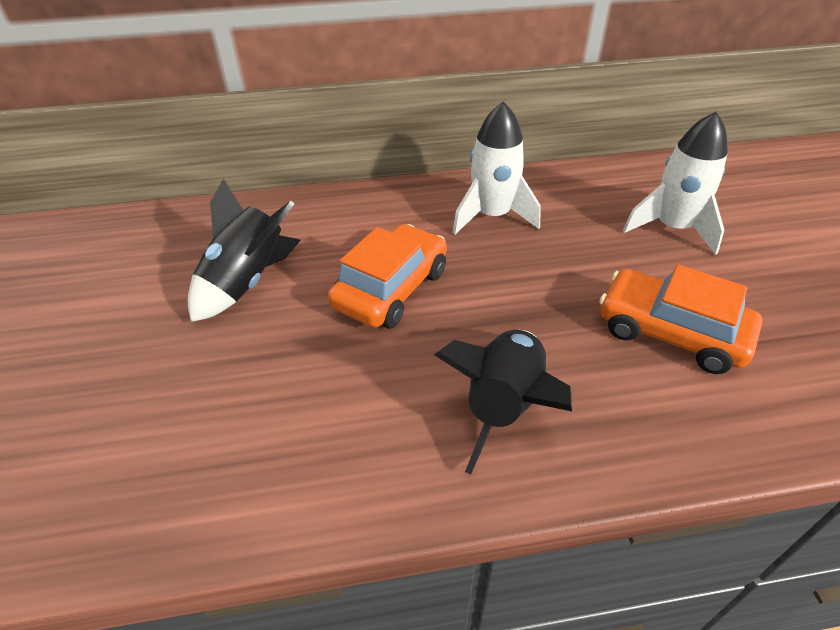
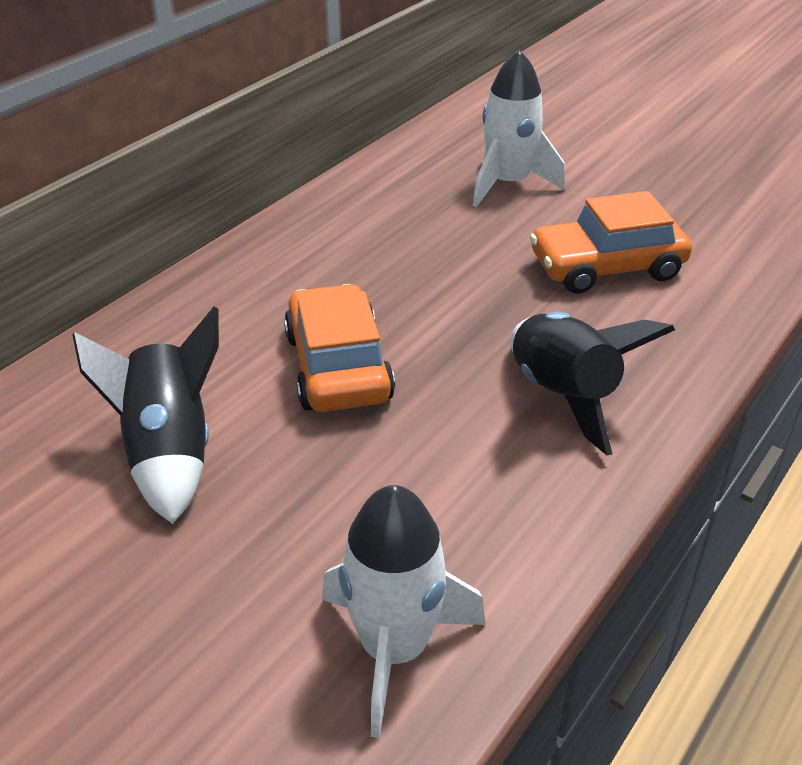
camera: 45 degrees left, 5 degrees down
(492, 216) = (342, 250): white rocket -> white rocket (394, 648)

